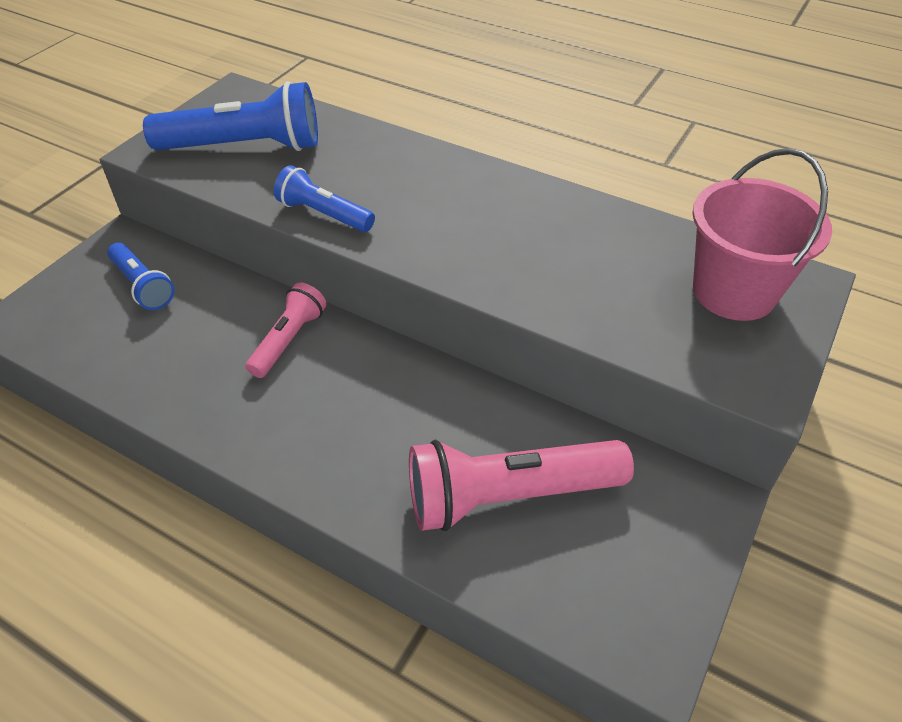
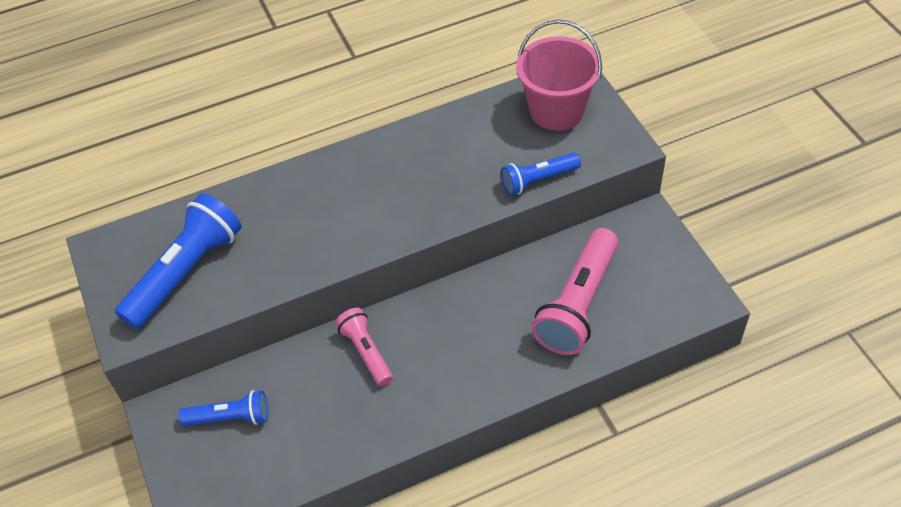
camera: 50 degrees left, 5 degrees up
(324, 214) = (311, 262): blue flashlight -> blue flashlight (538, 180)

